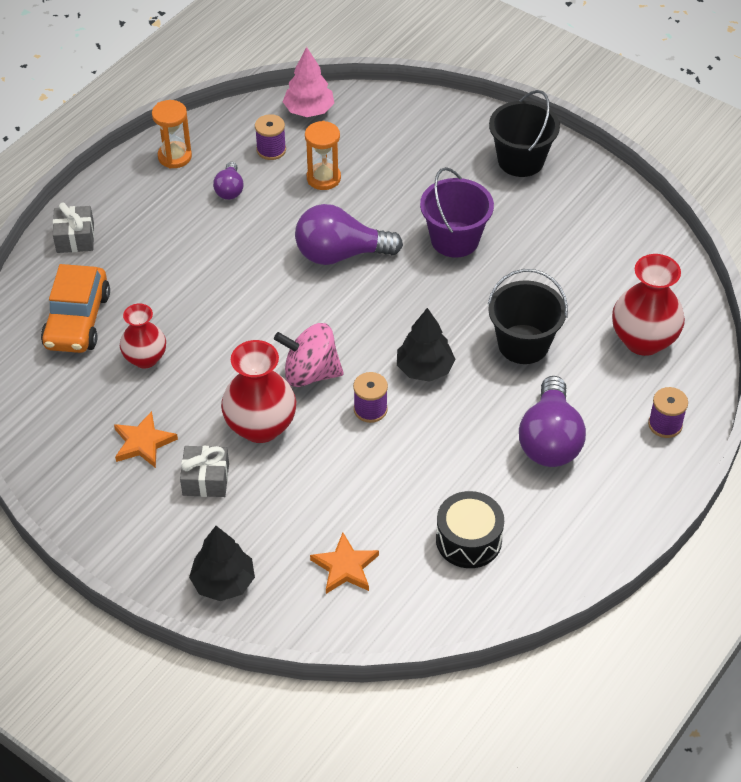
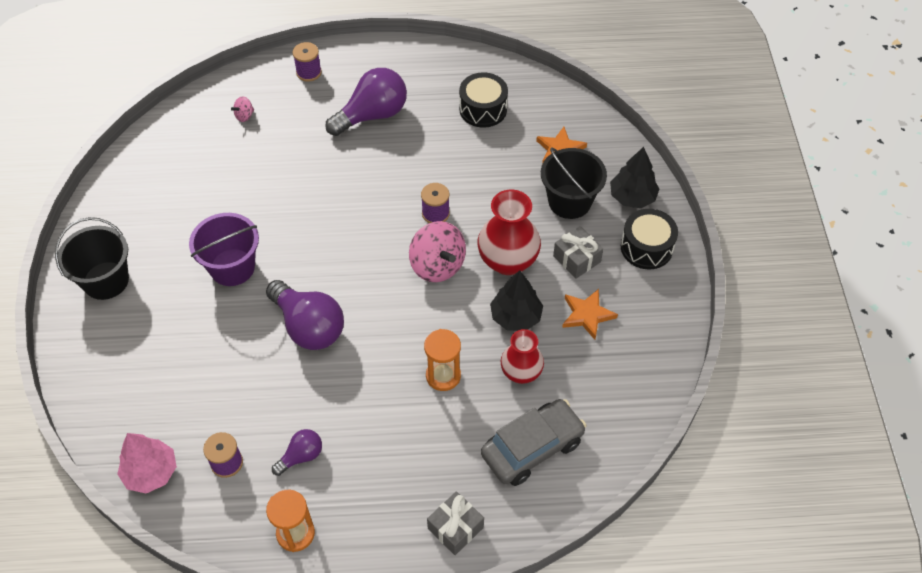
camera: 130 degrees left, 5 degrees up
(77, 320) = (532, 448): orange car -> grey car
(157, 545) = (646, 247): none -> black drum
(323, 178) = (232, 398): orange hourglass -> orange hourglass (443, 376)
(425, 369) = (373, 207): black tree -> black tree (515, 316)
(523, 344) = (303, 171): black bucket -> black bucket (569, 201)
(643, 340) = (244, 116): red vase -> pink spinning top

